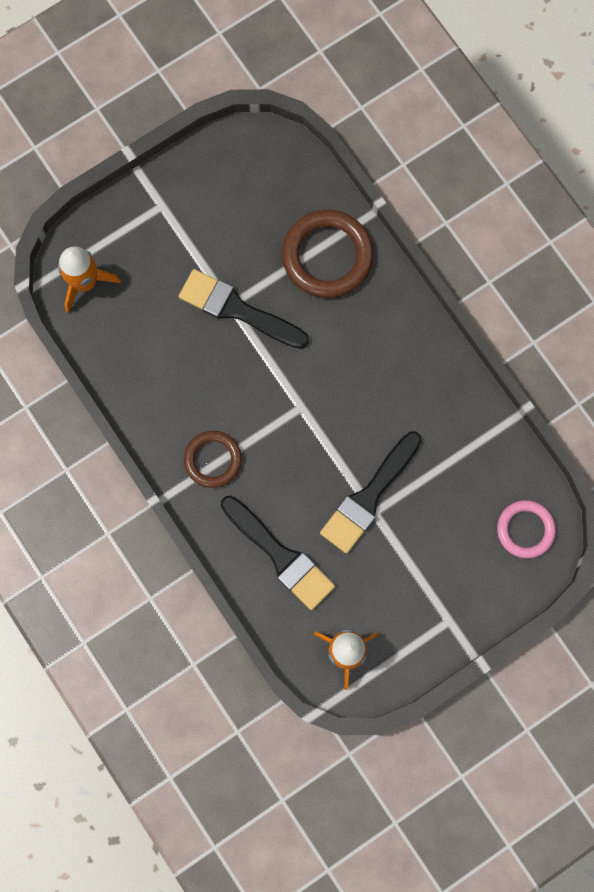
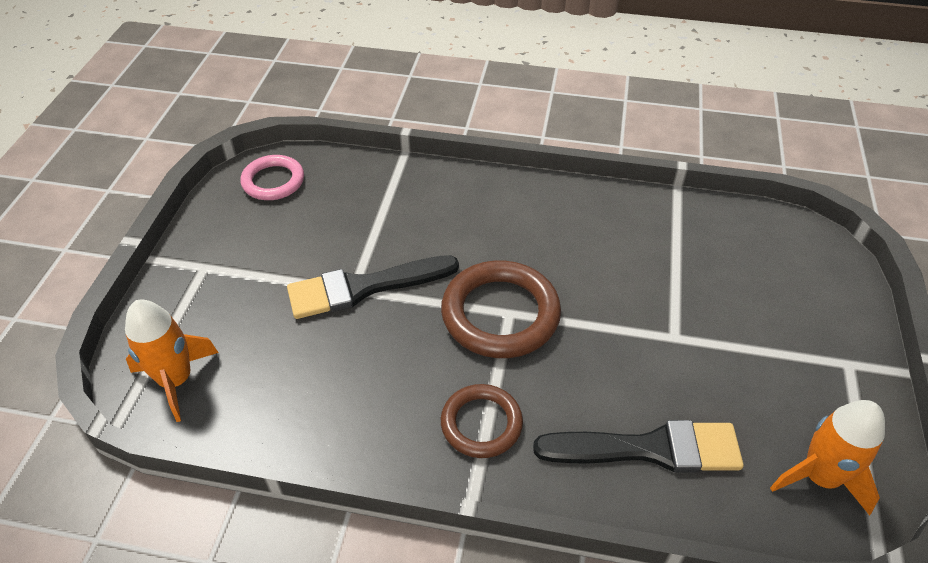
camera: 45 degrees left, 30 degrees down
(327, 256) = (401, 199): brown ring -> brown ring (500, 314)
(369, 497) = (655, 329): black brush -> none
(525, 529) = (794, 249): pink ring -> pink ring (273, 181)

